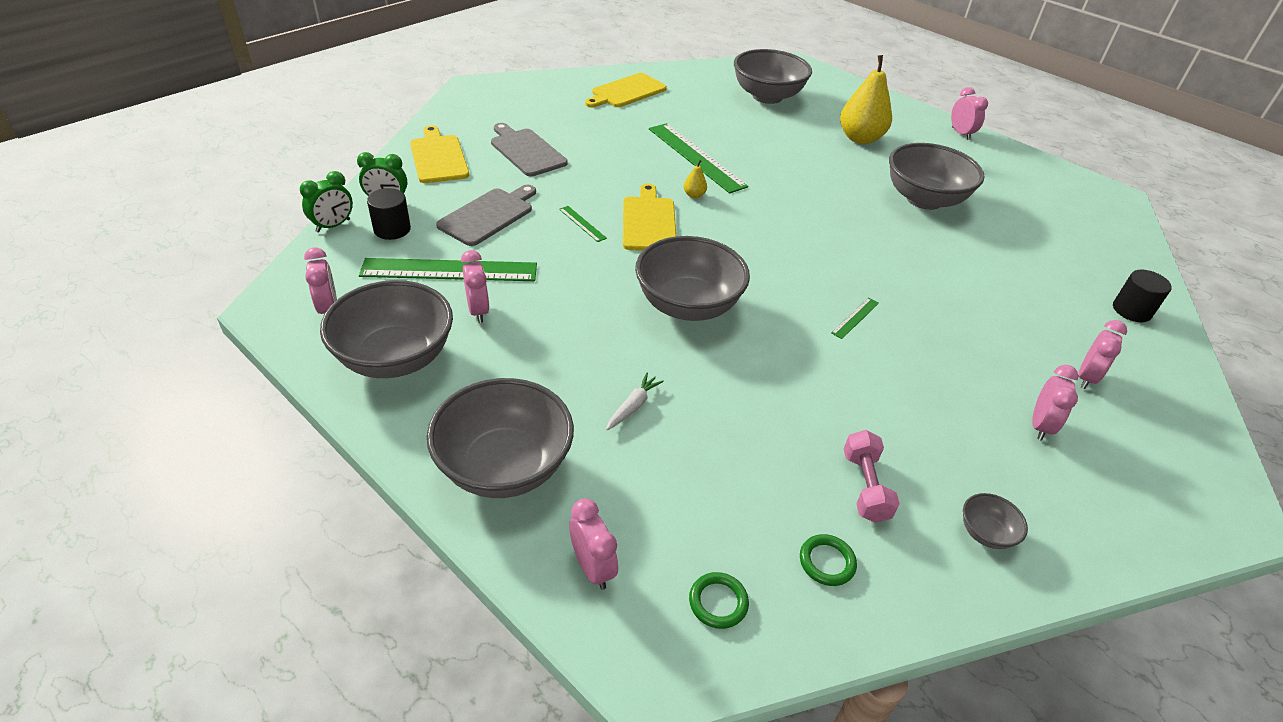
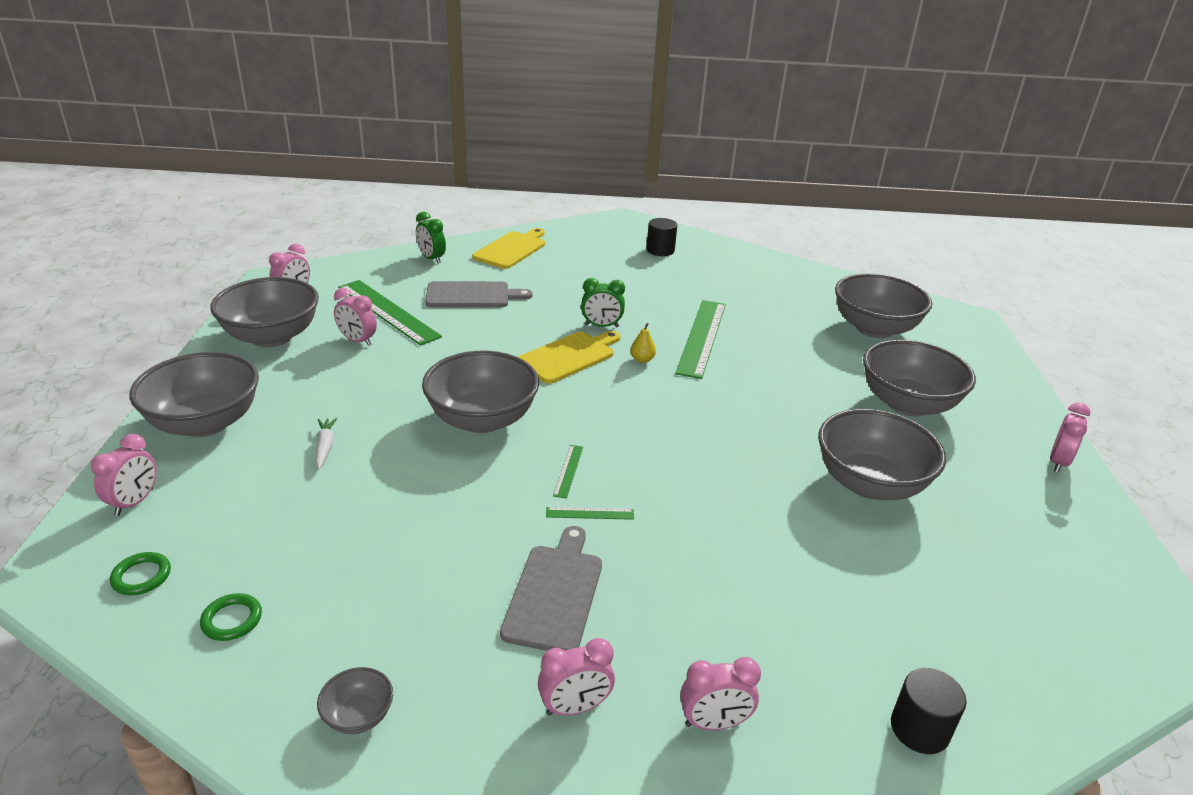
camera: 50 degrees right, 10 degrees down
(333, 226) = (379, 256): green clock -> green clock (601, 326)
(392, 229) = (404, 274): black cylinder -> black cylinder (660, 250)
(478, 310) = (357, 341): pink clock -> pink clock turned 90 degrees clockwise
(526, 151) = (576, 272): grey cutting board -> grey cutting board (554, 593)
(582, 223) = (520, 332): green ruler -> green ruler (568, 471)
(626, 92) = (739, 270): yellow cutting board -> none
(633, 406) = (325, 447): white carrot -> white carrot turned 90 degrees counterclockwise
(860, 138) = (907, 404): yellow pear -> grey bowl
(865, 487) = (349, 608): pink dumbbell -> none

